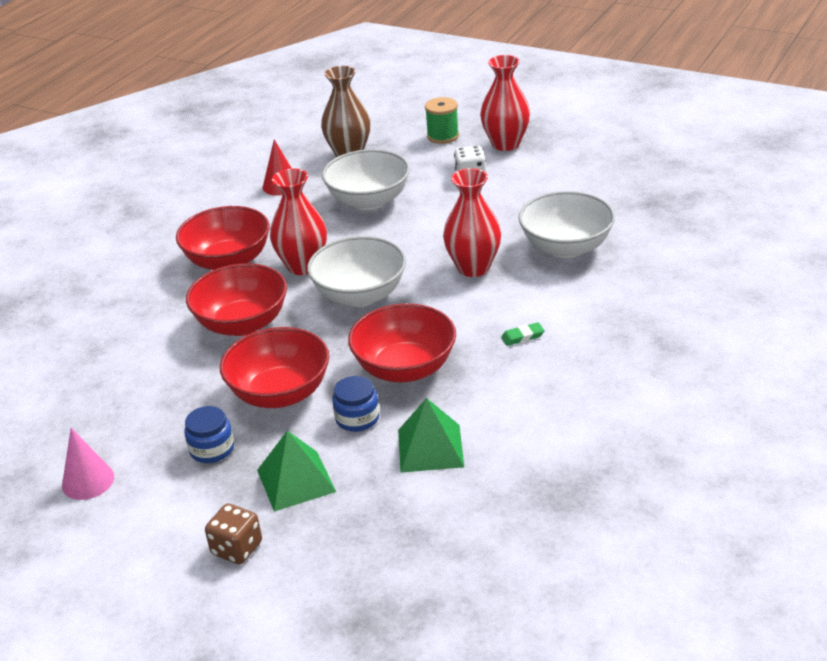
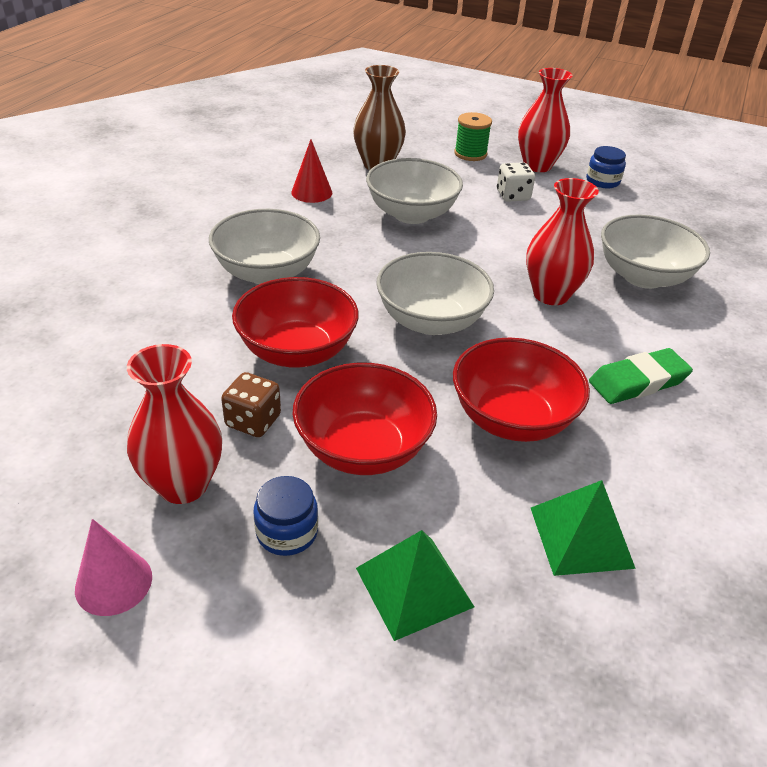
camera: 10 degrees left, 5 degrees up
(228, 261) = (267, 273): red bowl -> white bowl
(237, 548) = (352, 711): brown dice -> brown dice (253, 421)
(303, 266) = (356, 283): red vase -> red vase (183, 485)
(357, 418) = (472, 489): blue jar -> blue jar (602, 181)
(522, 337) = (638, 381): green eraser -> green eraser, size x1.99

